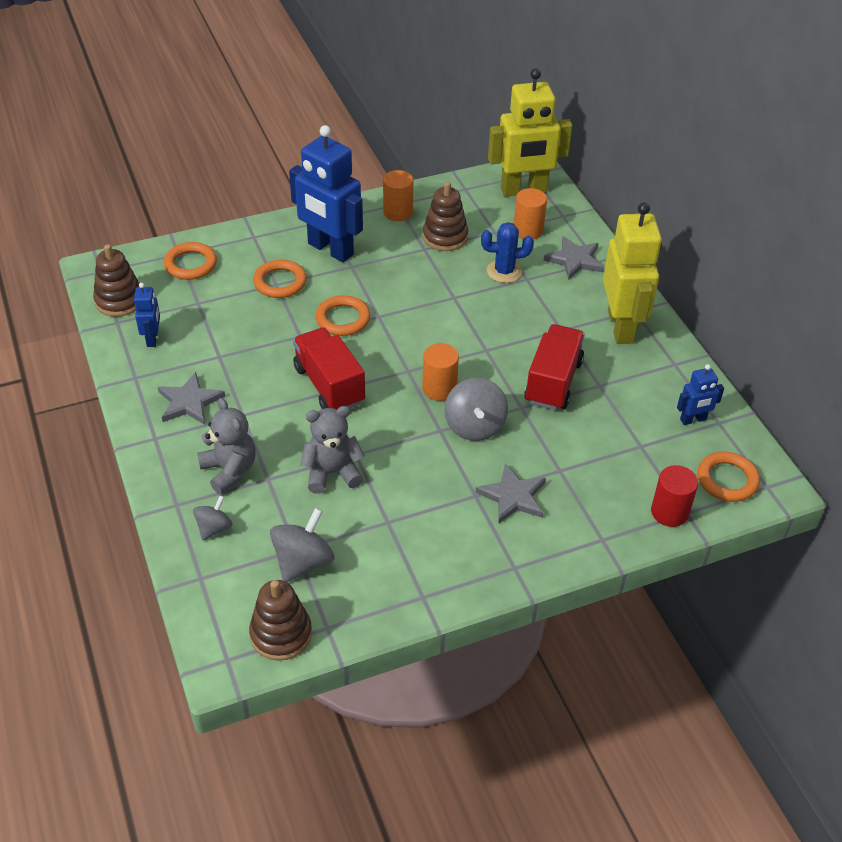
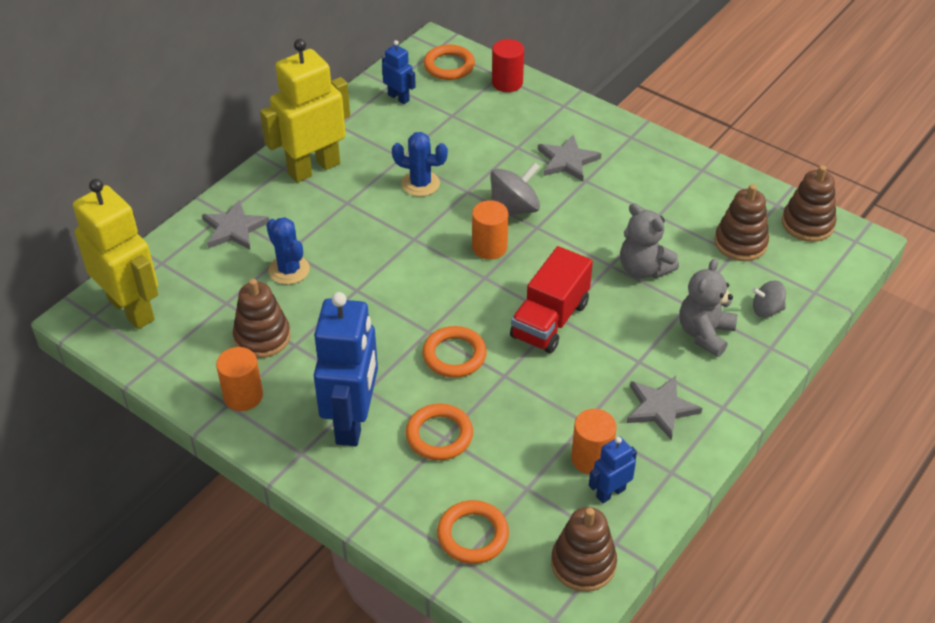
camera: 120 degrees left, 0 degrees up
(303, 562) = (740, 243): grey spinning top -> brown stacking toy
(528, 230) = (206, 278): orange cylinder -> orange cylinder (591, 458)
(553, 382) = (420, 184): red truck -> blue cactus

